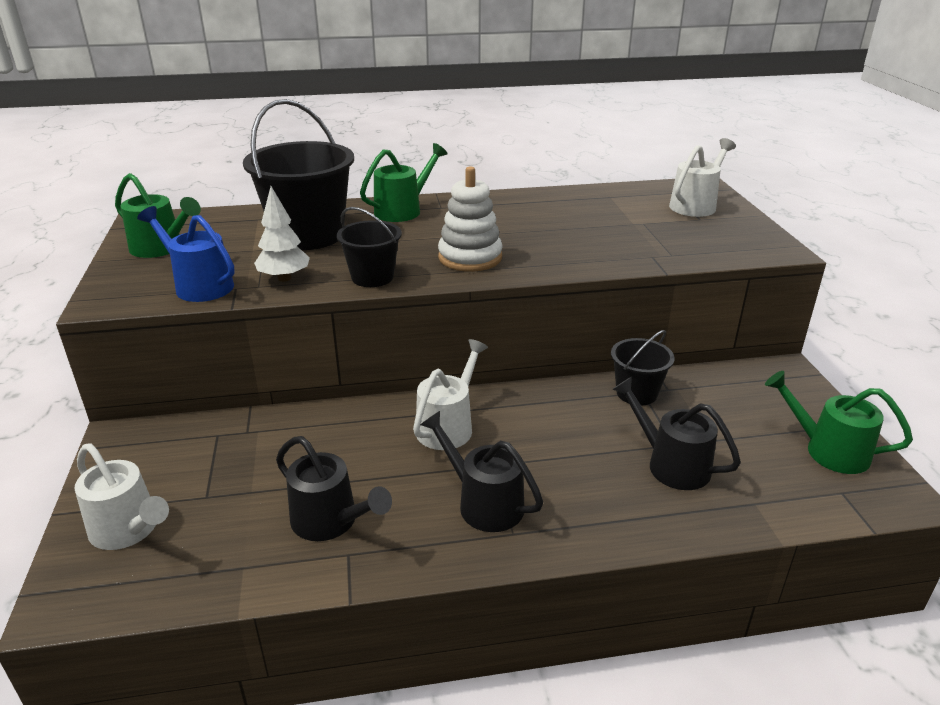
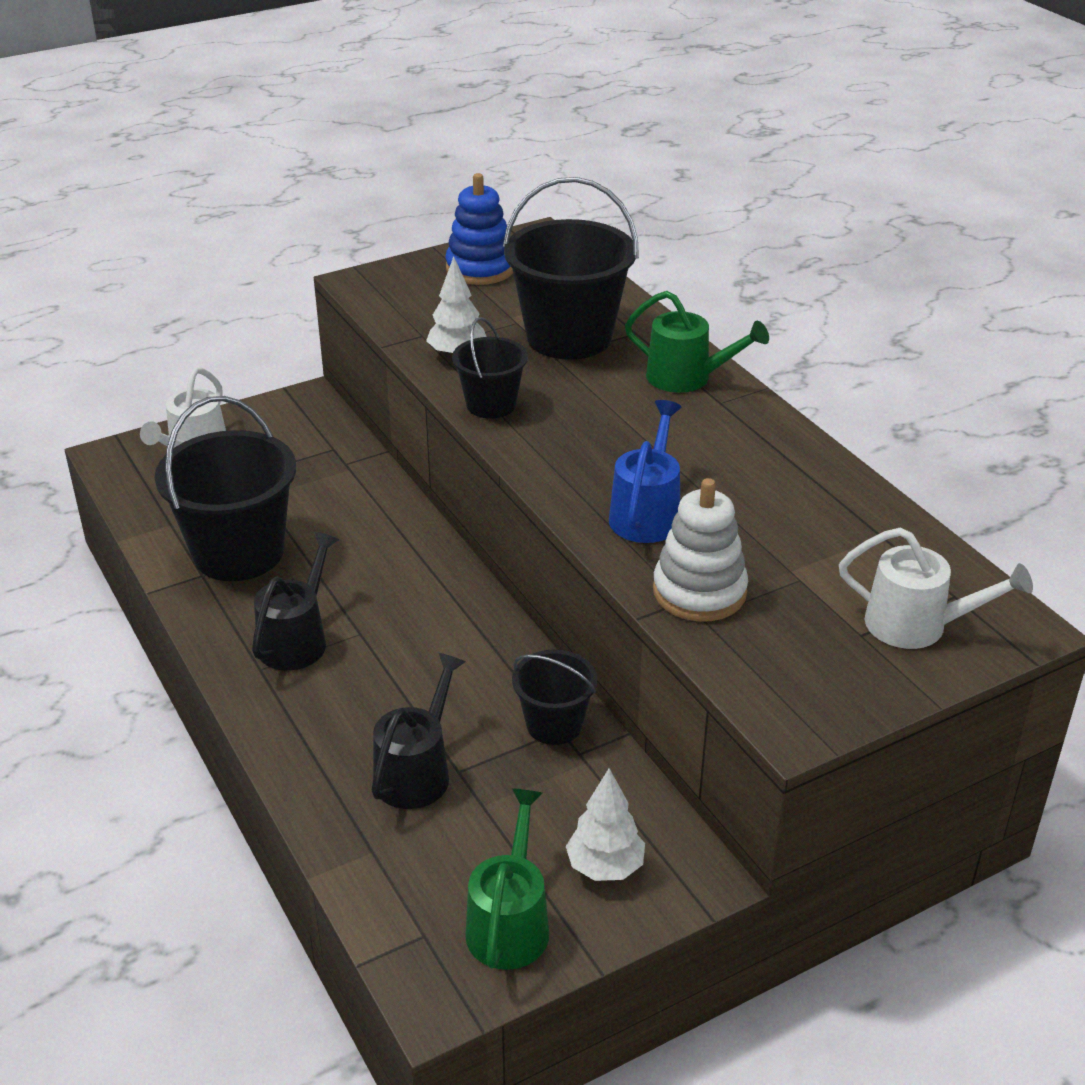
camera: 70 degrees right, 5 degrees up
(161, 248) = (480, 269): green watering can -> blue stacking toy
(198, 285) = (415, 315): blue watering can -> blue watering can (647, 513)
(331, 522) = (238, 553): black watering can -> black bucket
(448, 426) = (413, 586): white watering can -> none
(470, 257) = (582, 456): white stacking toy -> white stacking toy (699, 592)
(777, 402) = (605, 867): none -> white tree

